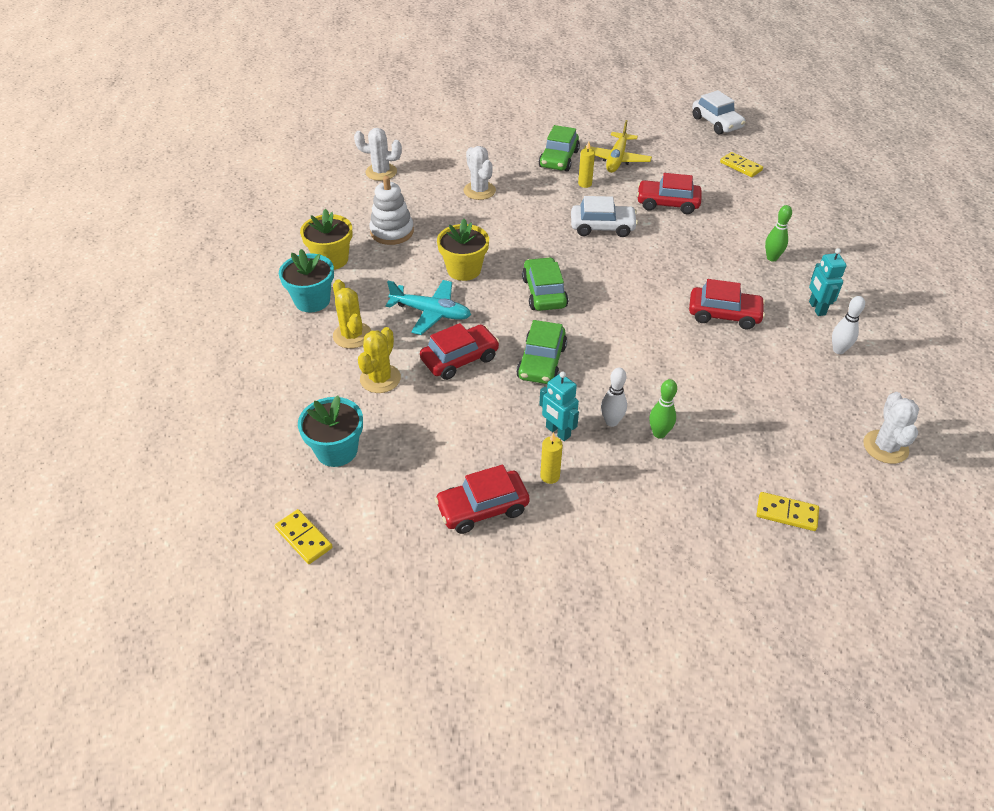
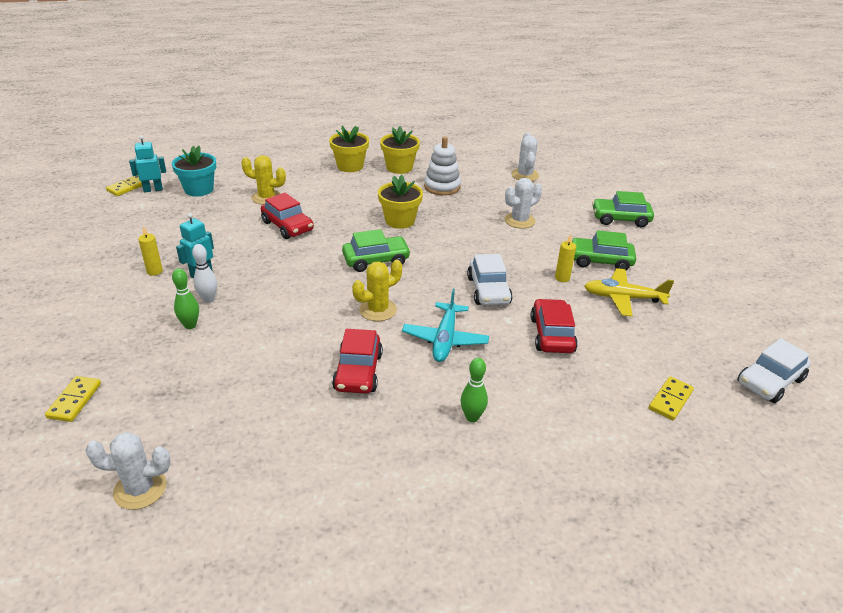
camera: 80 degrees right, 10 degrees down
(312, 300) = (350, 166): turquoise flower pot -> yellow flower pot
(352, 335) = (313, 183): yellow cactus -> yellow cactus (378, 310)
(431, 313) = (342, 211): turquoise plane -> turquoise plane (445, 339)
(482, 508) = (132, 245): red car -> none
(541, 362) = (283, 263): green car -> green car (620, 219)
(816, 308) = (379, 451): turquoise robot -> turquoise robot (153, 189)
(838, 350) = (303, 464): white bowling pin -> none

